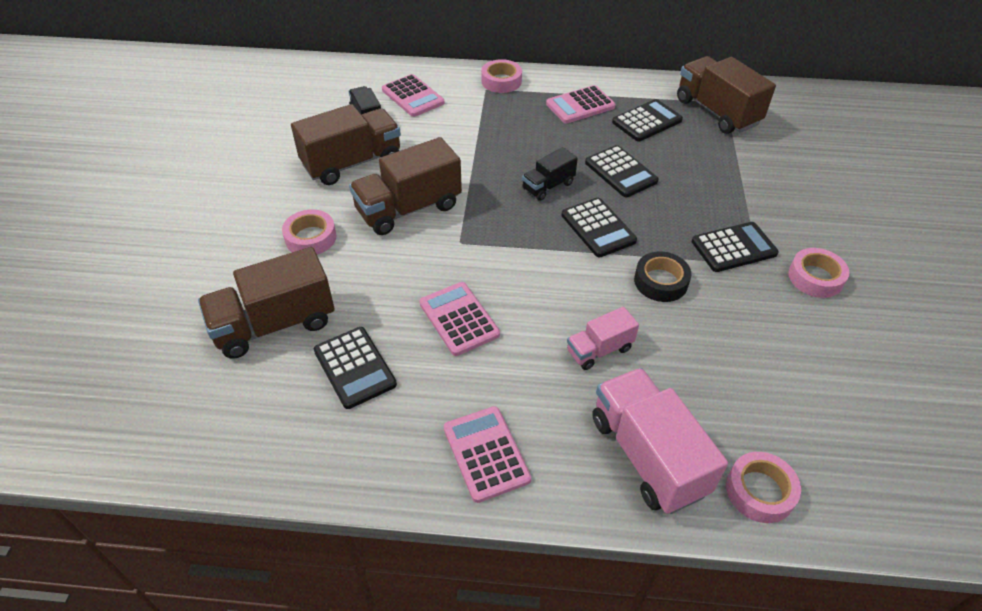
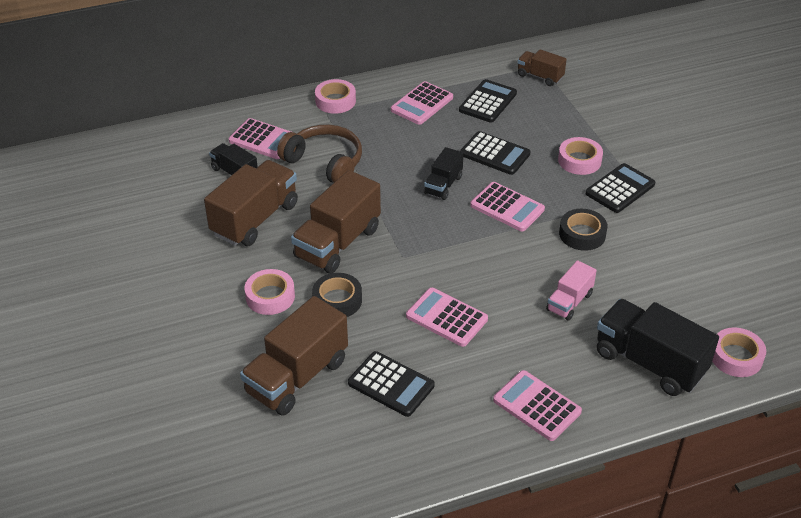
camera: 25 degrees left, 5 degrees down
(367, 263) = (337, 300): none -> black tape
(452, 132) = (325, 162): none -> brown headphones
(598, 228) = (507, 207): black calculator -> pink calculator
(647, 455) = (649, 362): pink truck -> black truck
(717, 112) = (540, 76): brown truck -> brown truck, size x0.55
(815, 278) = (691, 193): pink tape -> pink tape (579, 160)

